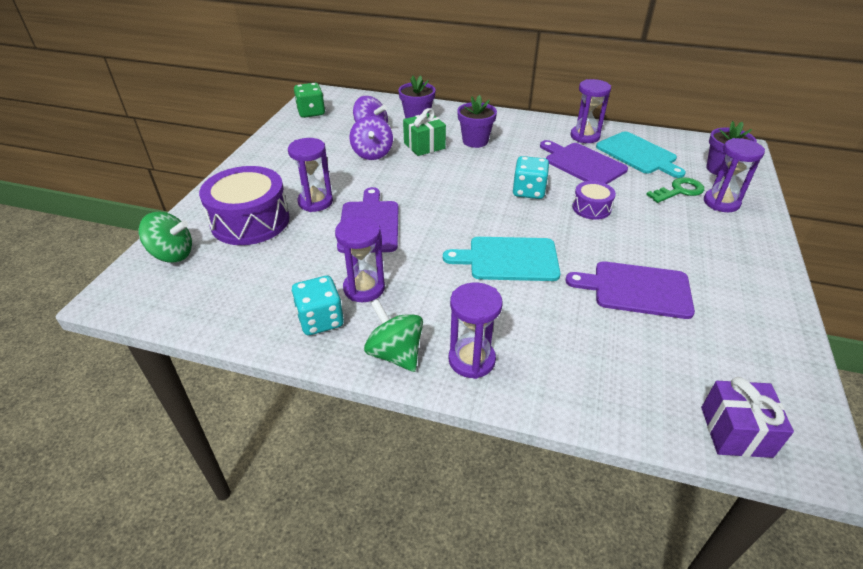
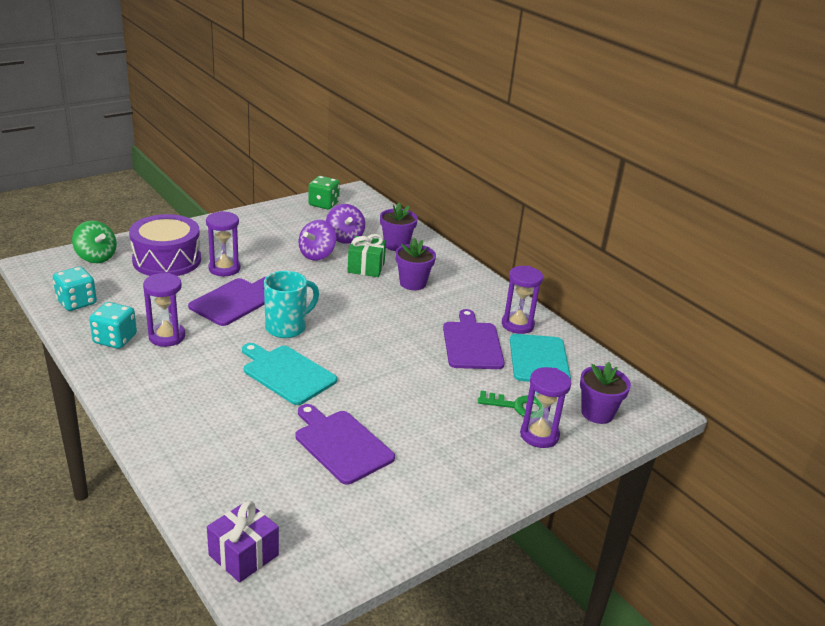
camera: 35 degrees right, 10 degrees down
(395, 353) = (124, 382): green spinning top -> none
(447, 222) = (287, 327): none -> turquoise mug
(471, 360) = (159, 412): purple hourglass -> none
(528, 191) = (386, 339): turquoise dice -> turquoise dice (76, 302)
(591, 208) = (414, 377): purple drum -> none

